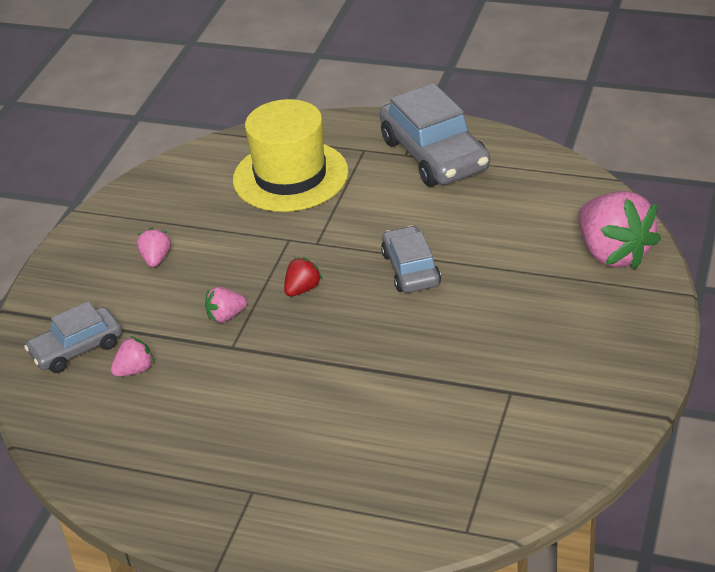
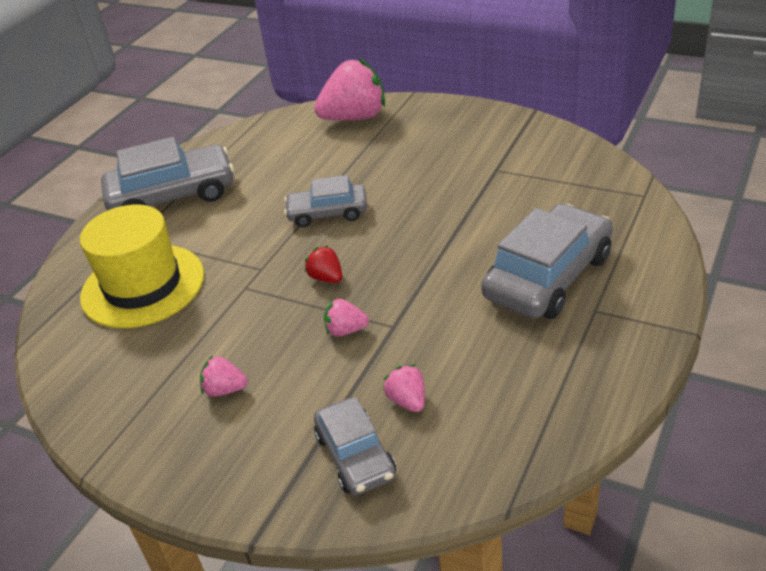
camera: 80 degrees left, 0 degrees up
(226, 316) = (346, 330): pink strawberry -> pink strawberry turned 105 degrees clockwise
(306, 451) = (548, 276): none -> grey car

